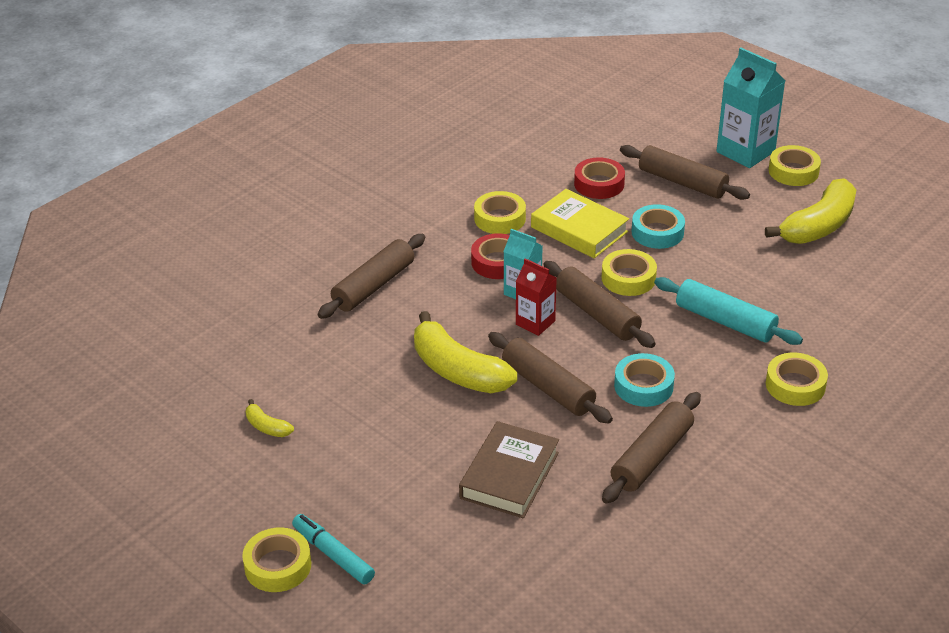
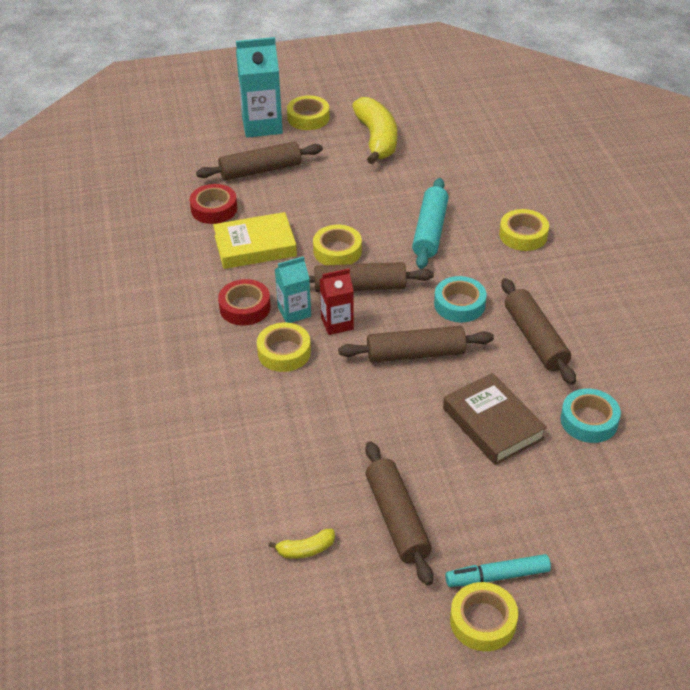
camera: 55 degrees left, 5 degrees up
(374, 286) = (195, 393): brown rolling pin -> brown rolling pin (397, 519)
(458, 371) = (350, 394): yellow banana -> none
(500, 218) = (193, 280): yellow tape -> yellow tape (284, 352)
(657, 232) = (302, 211): turquoise tape -> turquoise tape (589, 421)
(725, 321) = (430, 231): turquoise rolling pin -> turquoise rolling pin turned 60 degrees counterclockwise

